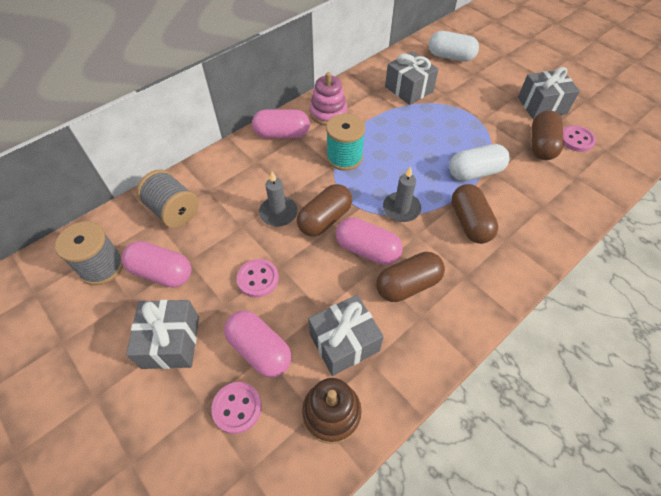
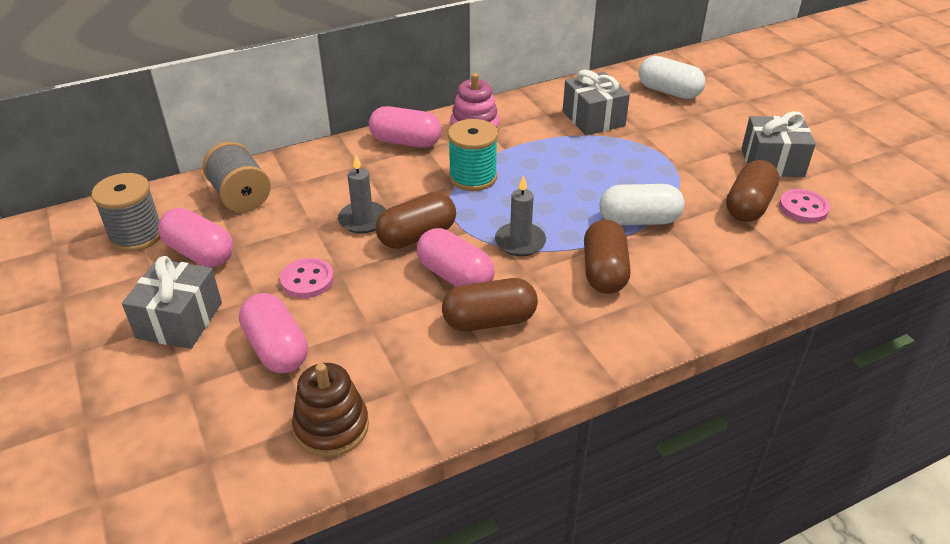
camera: 15 degrees right, 15 degrees down
(237, 408) = (224, 398): pink button -> none
(344, 342) = (380, 362): grey gift -> none

